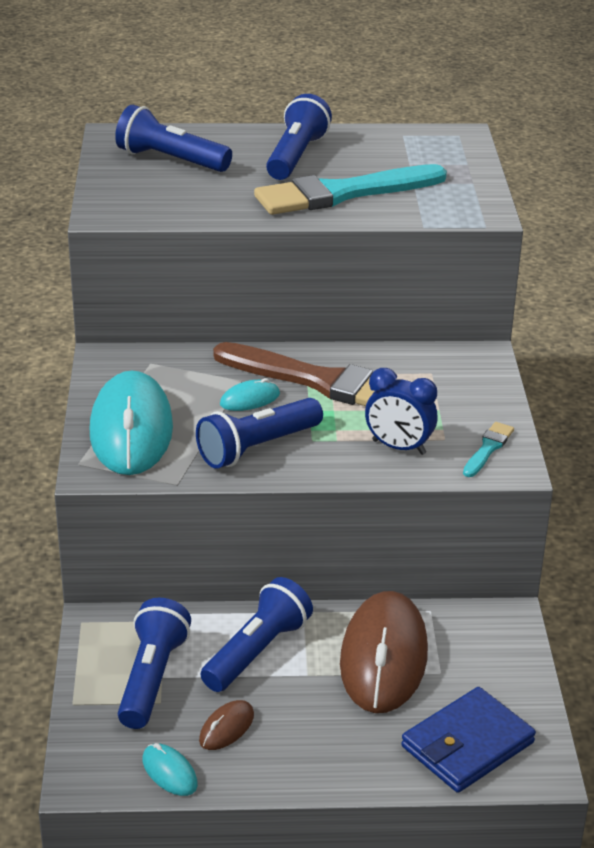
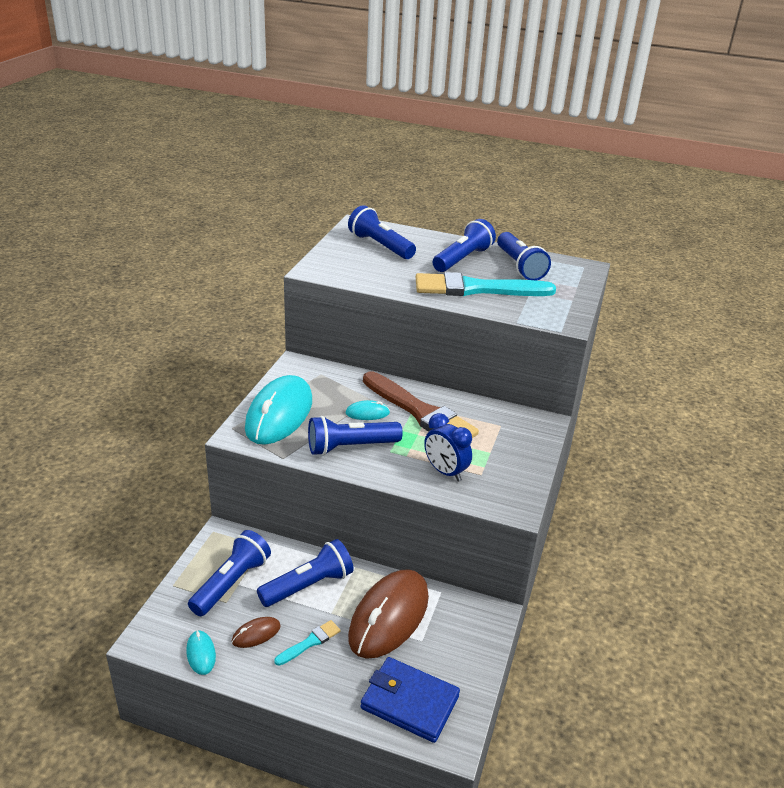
camera: 20 degrees right, 0 degrees up
(377, 151) = (520, 266): none -> blue flashlight
(467, 744) = (410, 702): blue wallet -> blue wallet turned 45 degrees clockwise
(488, 448) = (507, 489): turquoise brush -> turquoise brush (310, 642)

